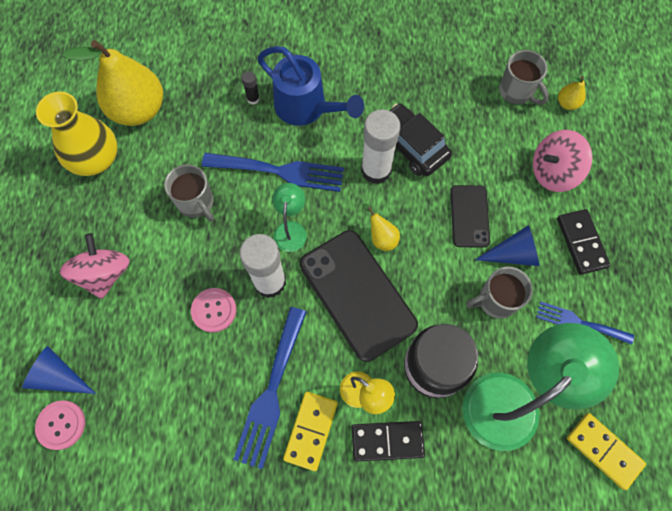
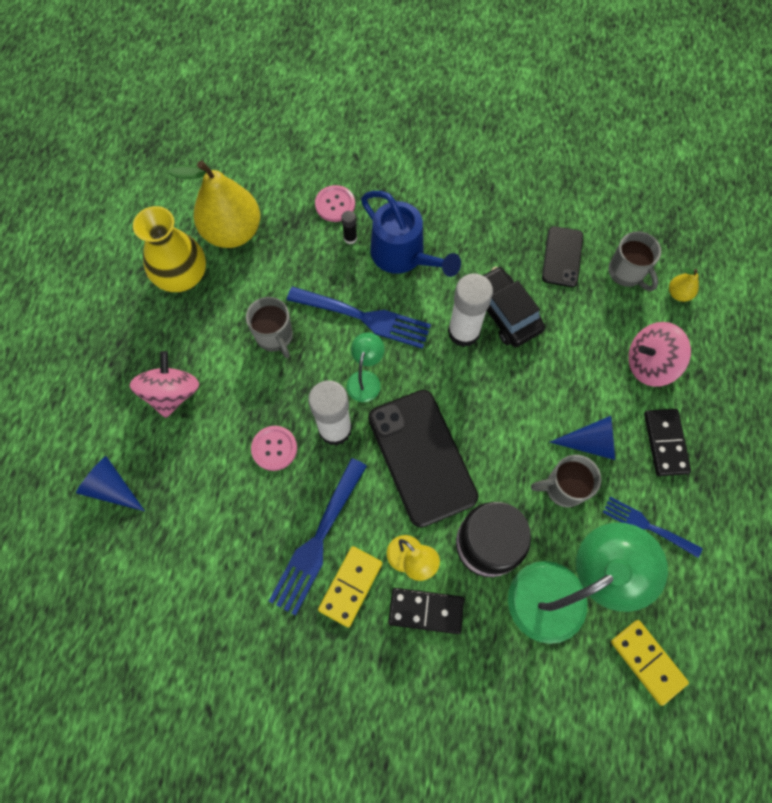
camera: 10 degrees right, 0 degrees up
(61, 425) = (106, 536): pink button -> pink button (335, 204)
(381, 237) = (456, 403): yellow pear -> none
(469, 216) = (552, 396): black phone -> black phone (562, 257)

